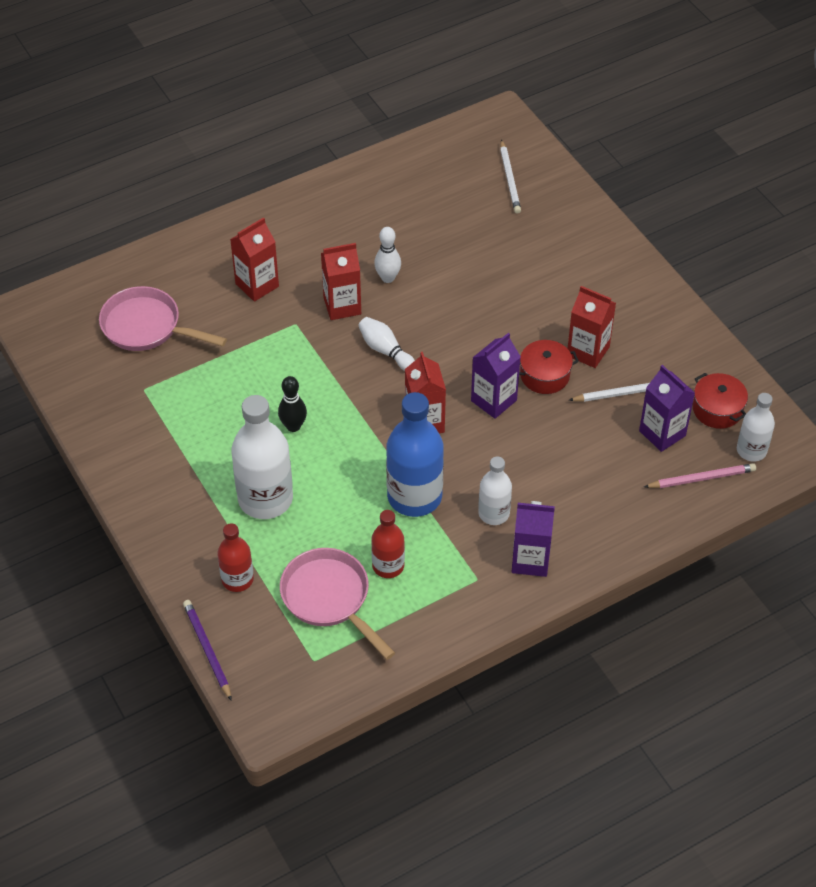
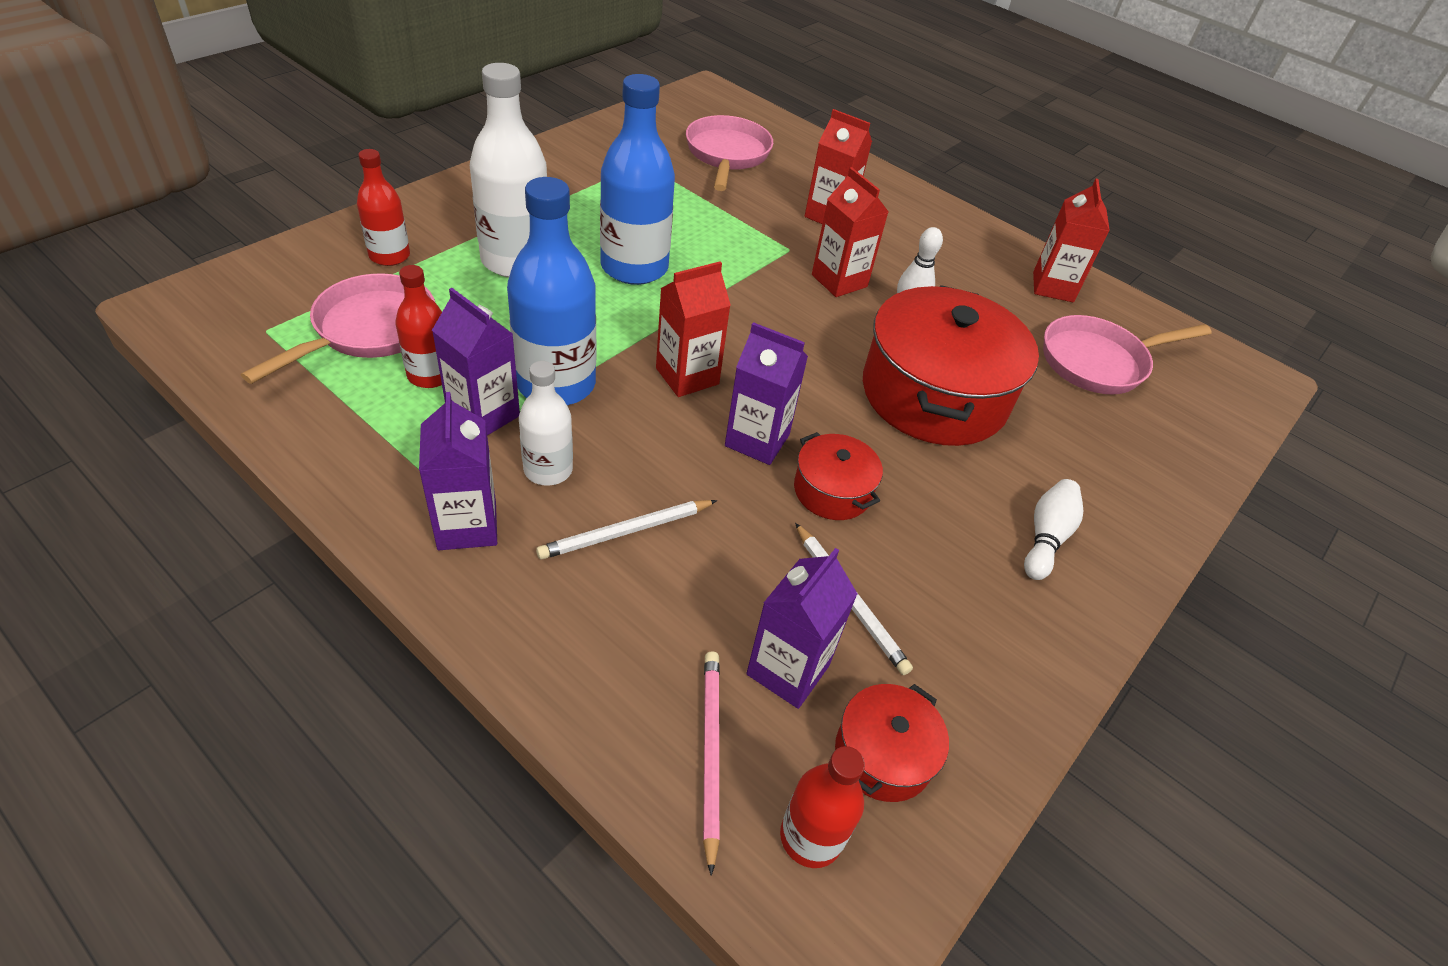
camera: 65 degrees right, 5 degrees down
(207, 650) = (281, 247): purple pencil -> none
(293, 426) = (634, 267): black bowling pin -> blue bottle
(385, 350) = (790, 325): white bowling pin -> white bowling pin (1046, 537)
(435, 540) = (483, 415): none -> purple carton
(466, 194) = (1099, 362): none -> pink pan
(475, 295) = (934, 394): none -> red pot
(510, 179) = (1162, 401): white pencil -> white pencil (626, 532)
(588, 351) = (907, 537): red carton -> red carton (1053, 287)
(701, 478) = (710, 753): pink pencil -> pink pencil turned 150 degrees counterclockwise
(751, 450) = (811, 837): white bottle -> red bottle

